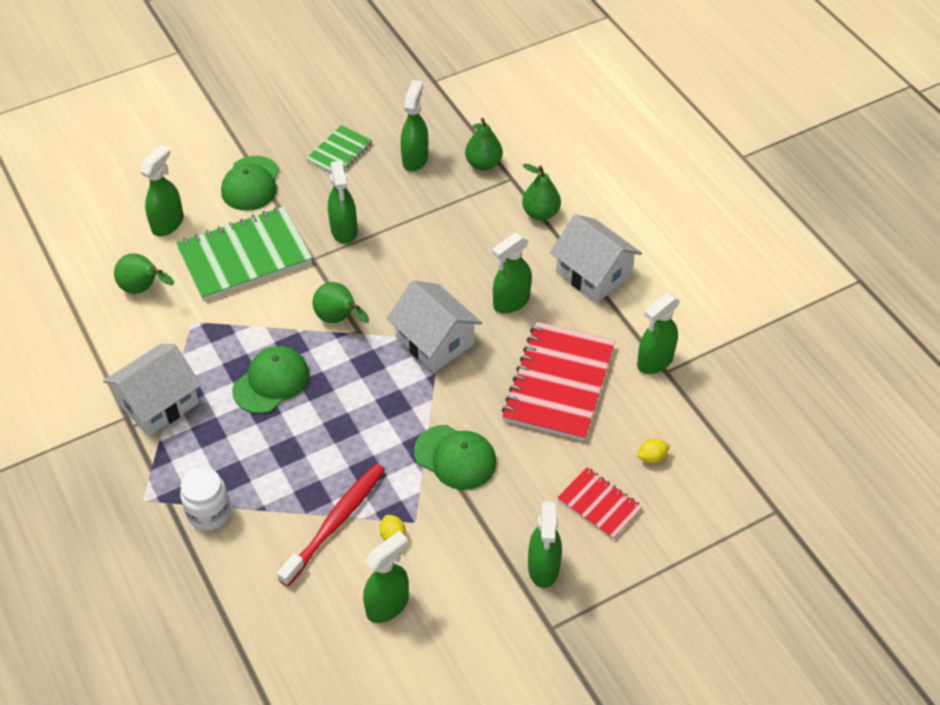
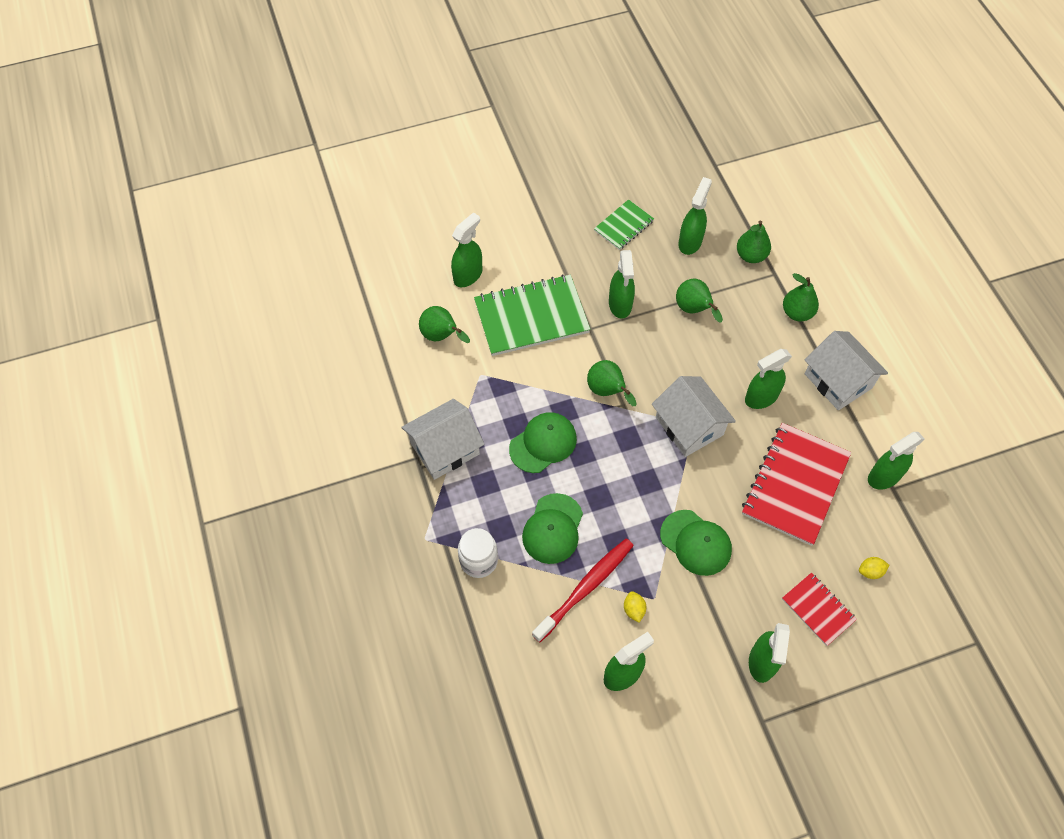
camera: 10 degrees right, 10 degrees up
(251, 184) = (543, 246): green cap -> green cap (553, 529)
(427, 225) = (694, 310): none -> green pear

